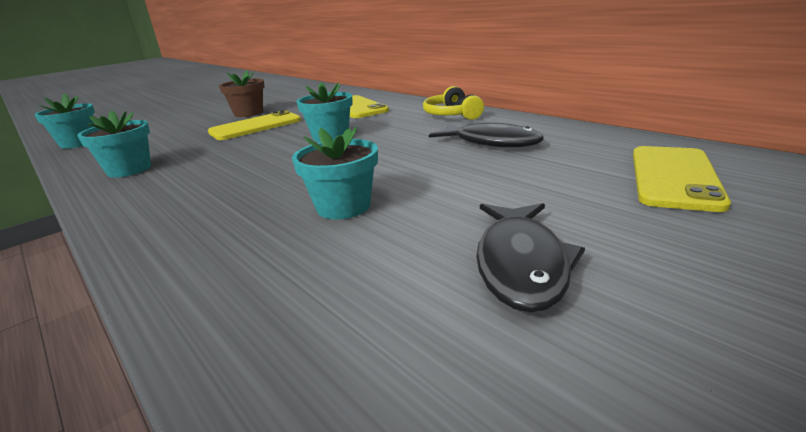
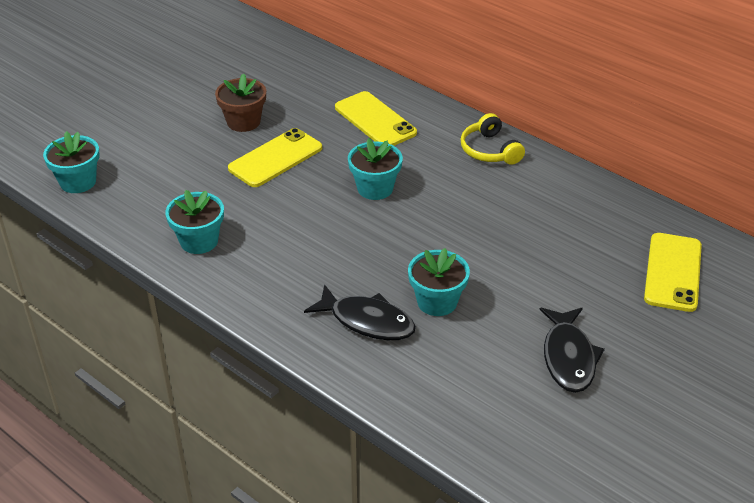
camera: 10 degrees left, 15 degrees up
(491, 142) = (536, 211): black fish -> black fish (367, 321)

